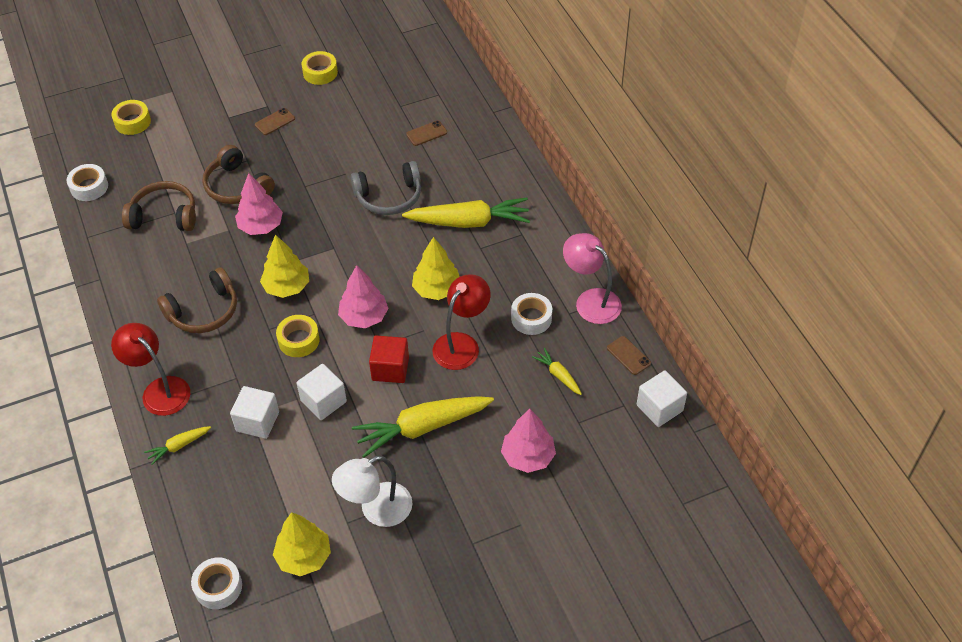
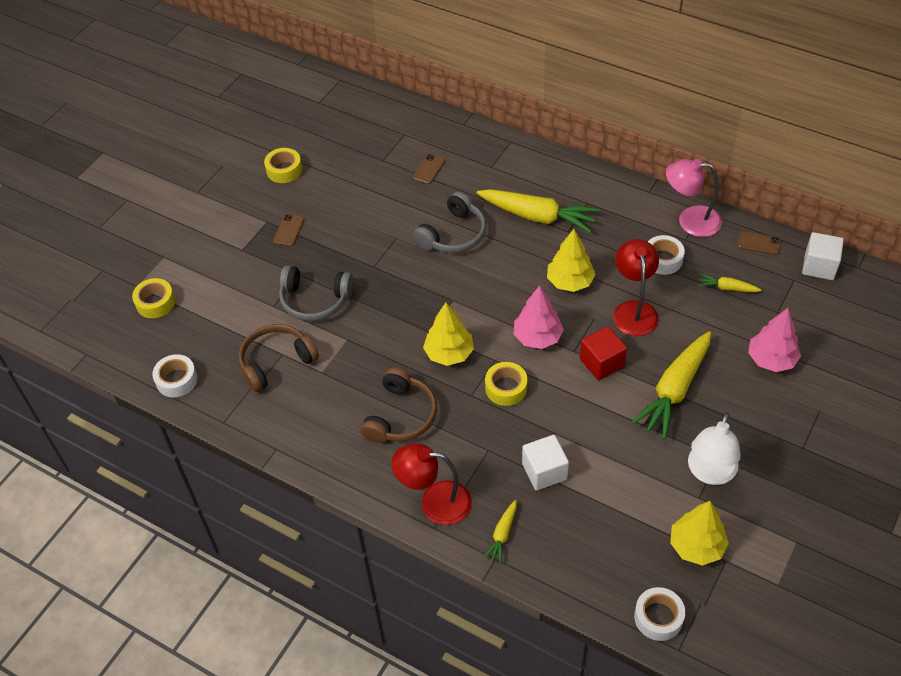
camera: 35 degrees left, 0 degrees up
(237, 186) = (315, 300): brown headphones -> grey headphones
(261, 226) = (372, 320): pink tree -> none
(323, 401) = (578, 421): white cube -> none
(469, 222) = (538, 217): yellow carrot -> yellow carrot turned 60 degrees clockwise

